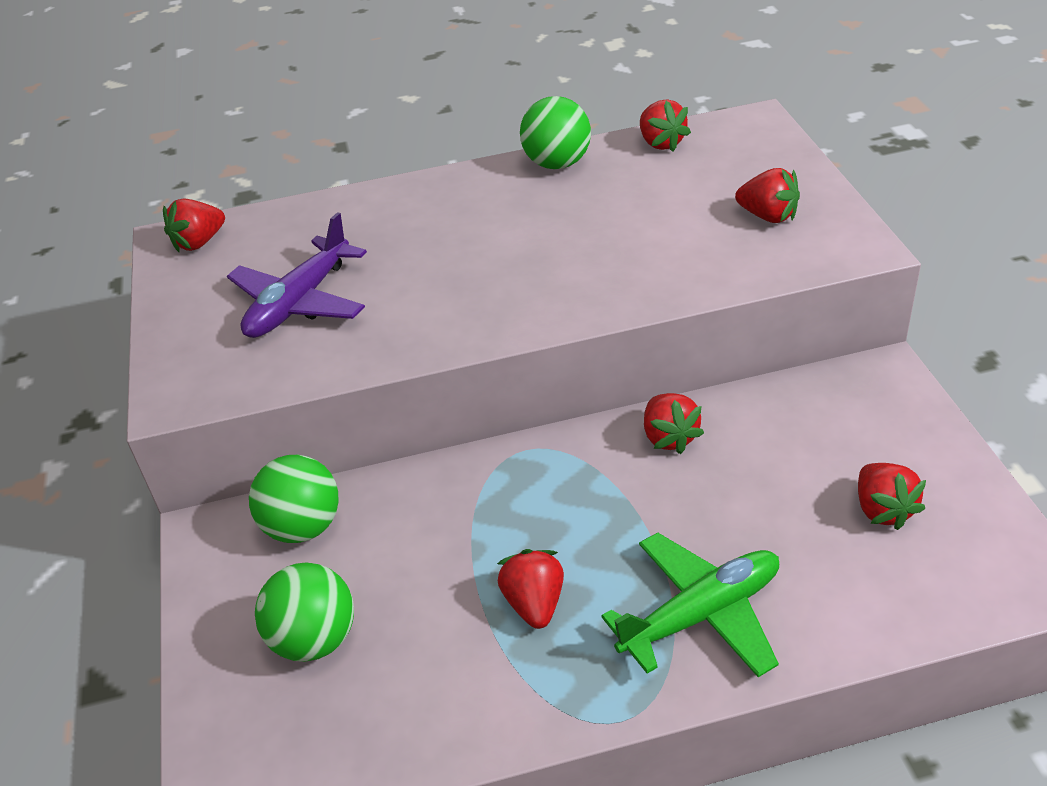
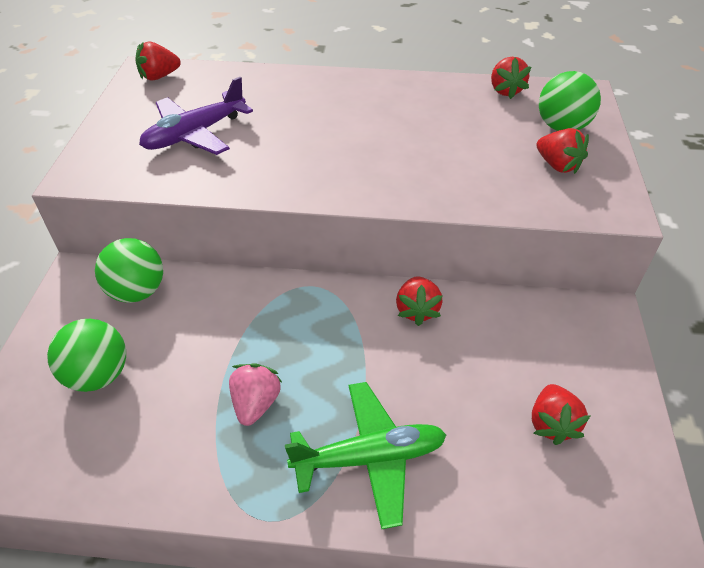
camera: 15 degrees right, 5 degrees up
(534, 603) = (256, 403): red strawberry -> pink strawberry
(557, 164) = (423, 86): green ball -> green ball (561, 127)

